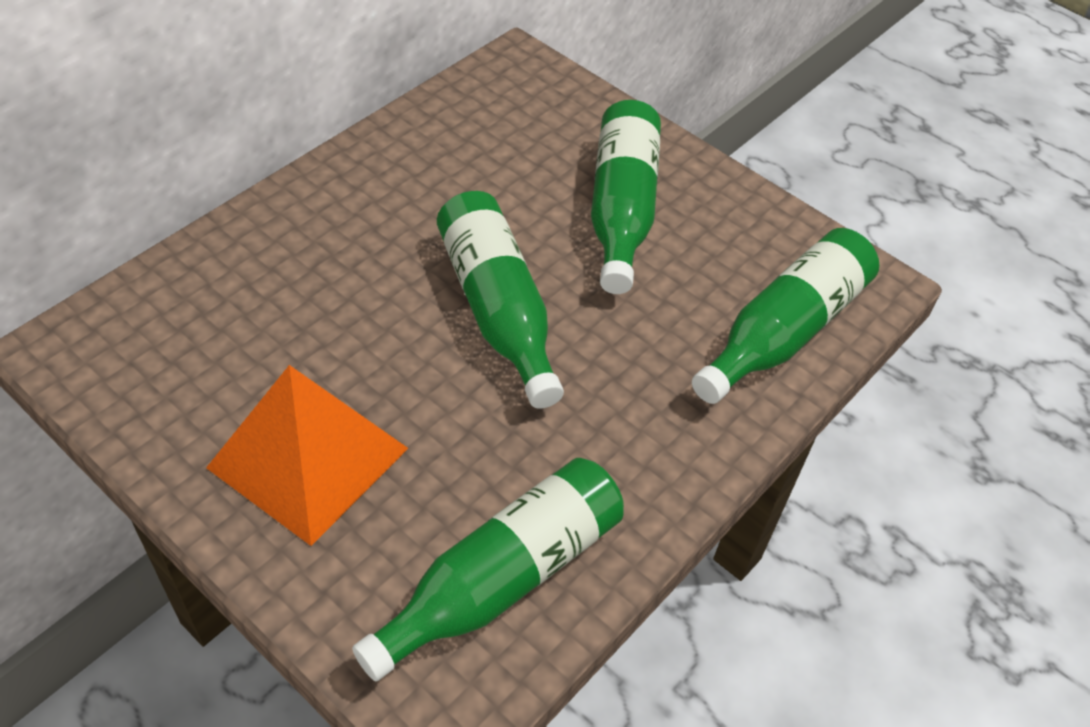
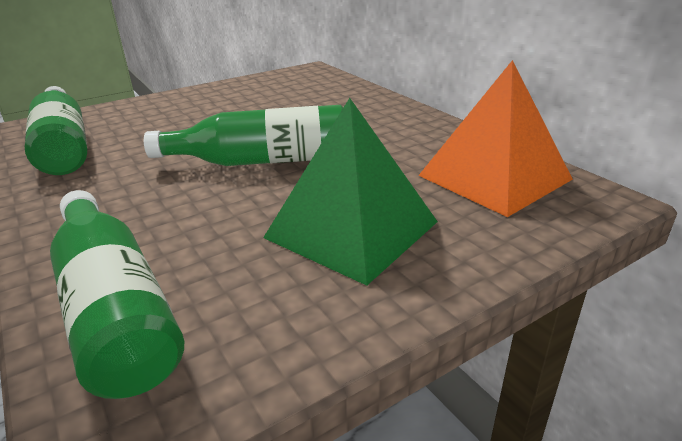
camera: 110 degrees right, 20 degrees down
(308, 458) = (197, 108): orange pyramid -> orange pyramid (494, 177)
(621, 209) = (352, 229): green bottle -> green pyramid

